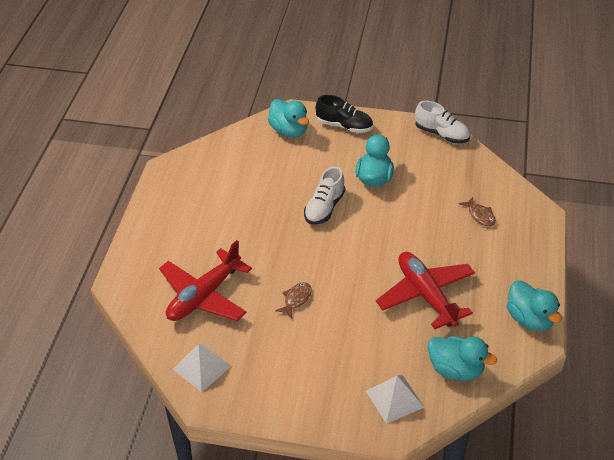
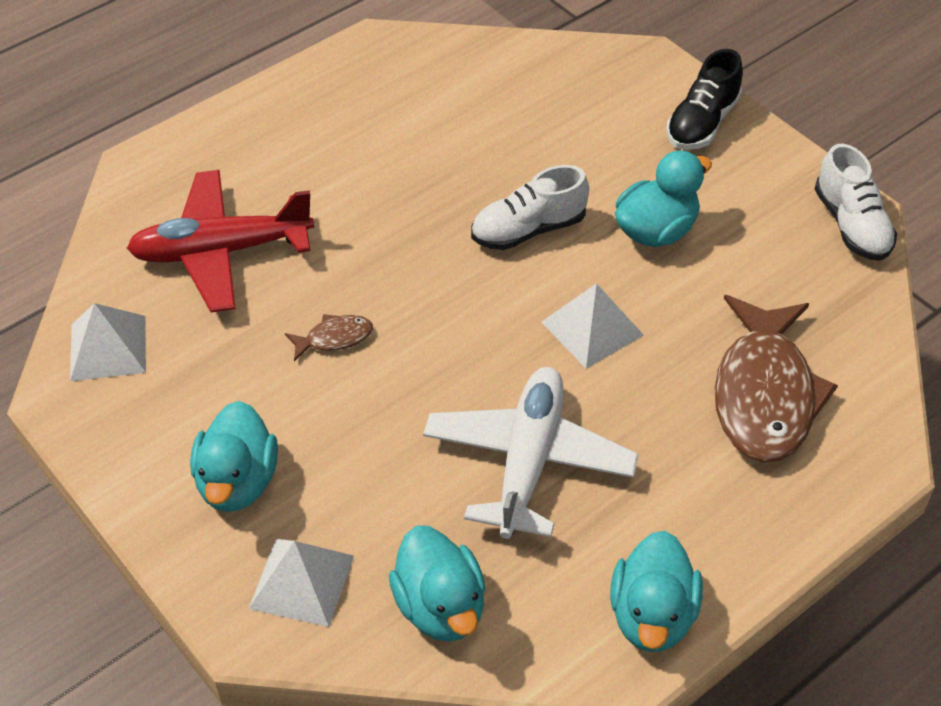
camera: 40 degrees right, 5 degrees up
(289, 131) = (607, 84): turquoise duck -> turquoise duck (237, 482)
(344, 126) = (702, 123): black shoe -> black shoe turned 60 degrees clockwise
(392, 230) = (592, 328): none -> white pyramid
(426, 295) = (528, 461): red plane -> white plane
(480, 215) = (764, 394): brown fish -> brown fish, size x2.34

